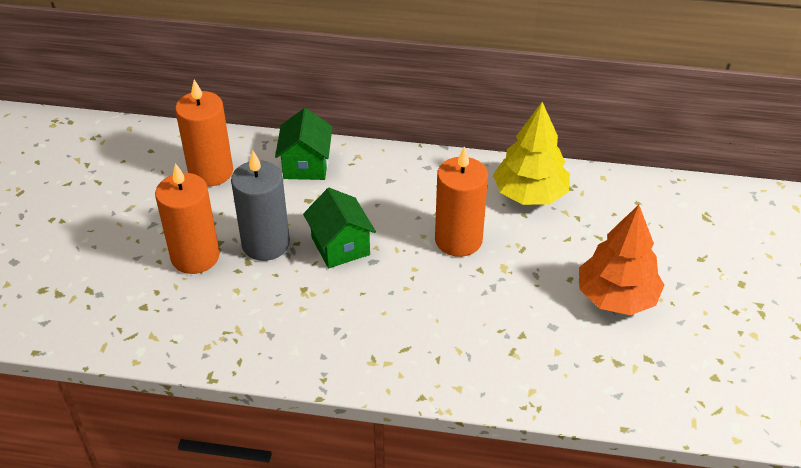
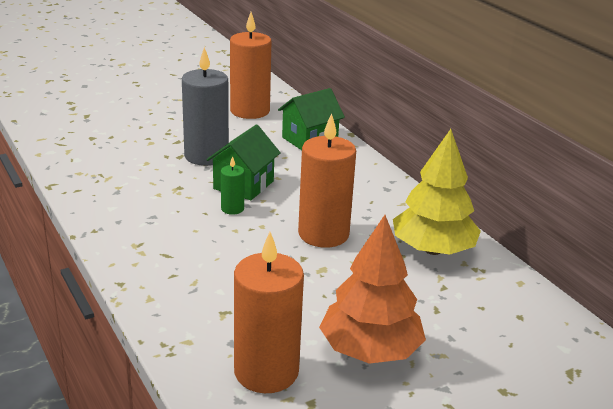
camera: 50 degrees right, 15 degrees down
(195, 256) = (160, 136): orange candle -> orange candle (266, 371)
(372, 273) = (232, 209): none -> green candle

